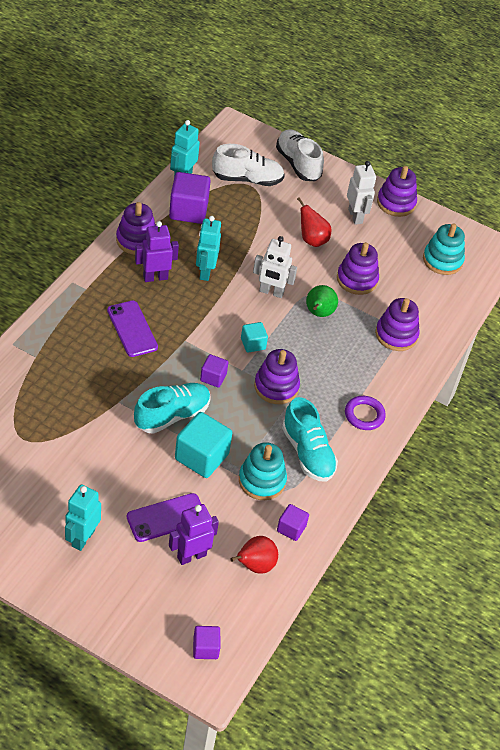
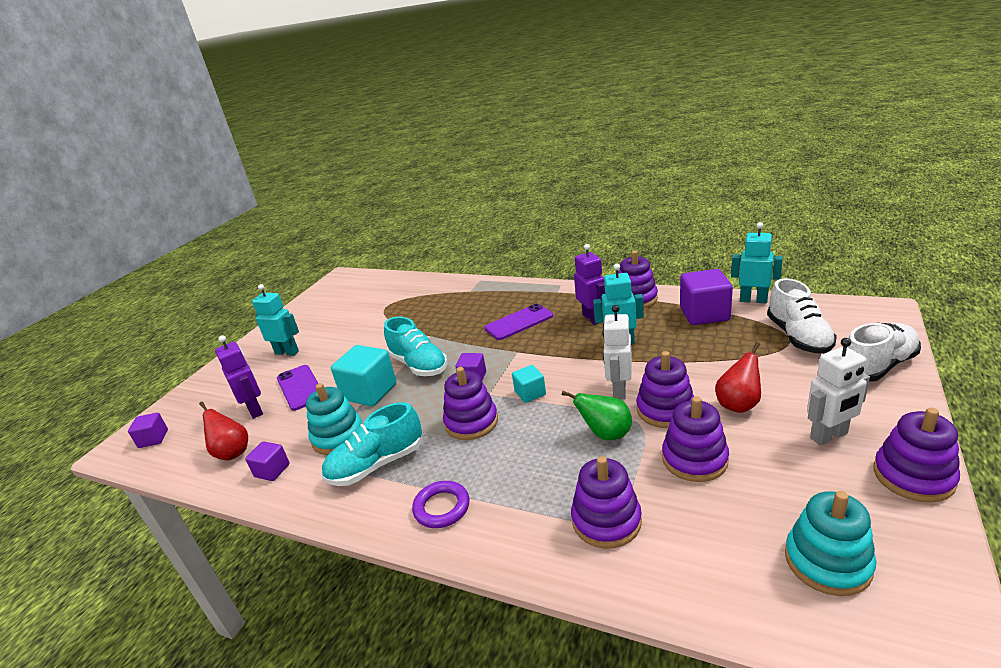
camera: 95 degrees right, 20 degrees down
(304, 276) = (665, 410): none -> purple stacking toy

